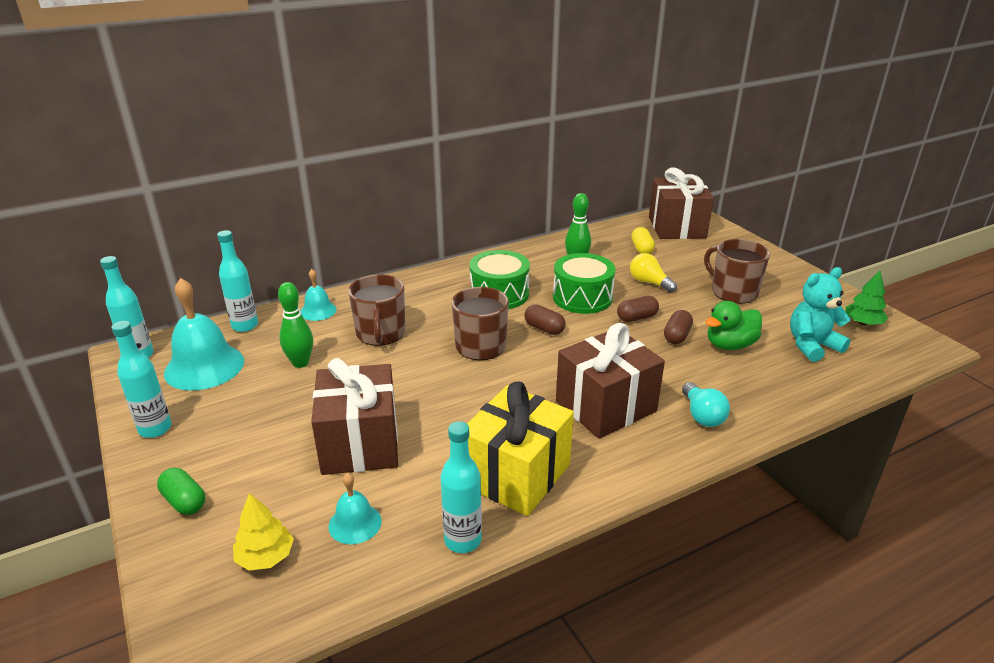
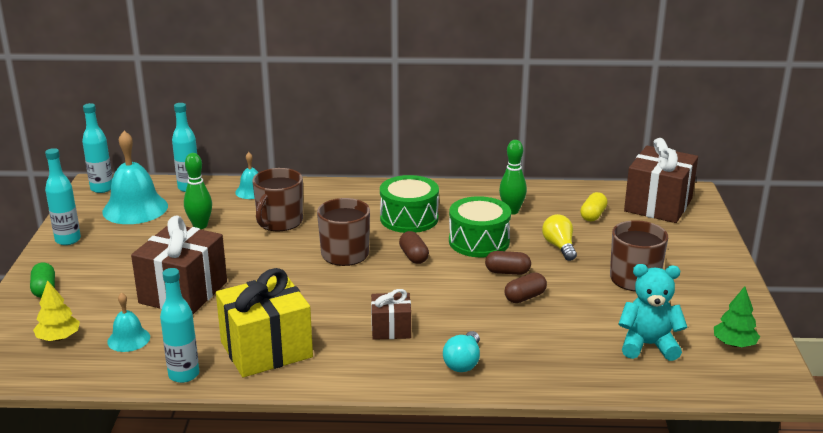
camera: 30 degrees right, 5 degrees down
(606, 406) = (391, 329): brown gift -> brown gift, size x0.53
(730, 345) = (565, 320): green duck -> none

